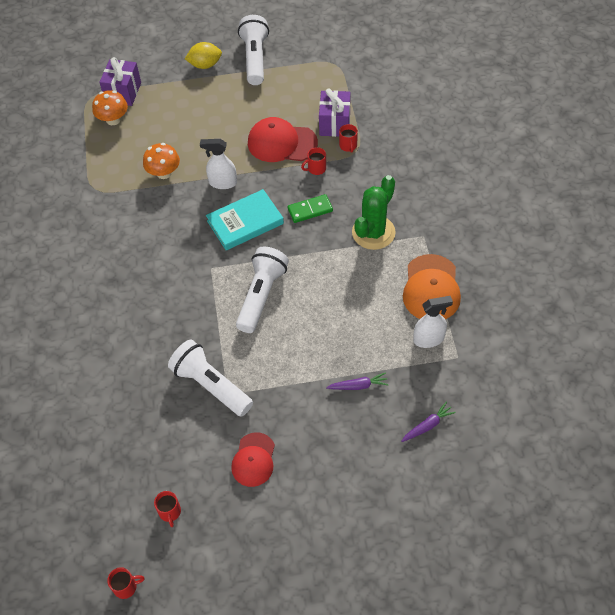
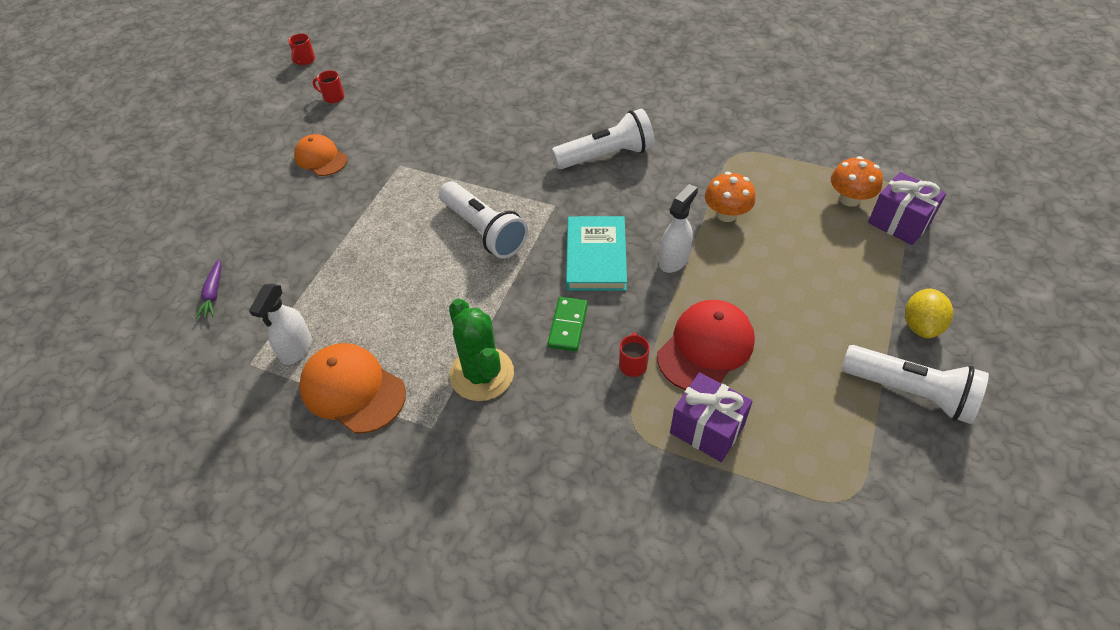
camera: 120 degrees right, 5 degrees down
(211, 385) = (418, 157): white flashlight -> white flashlight (606, 155)
(253, 460) = (321, 158): red cap -> orange cap
(348, 146) = (651, 423): red mug -> none
(358, 386) = (309, 260): purple carrot -> none

